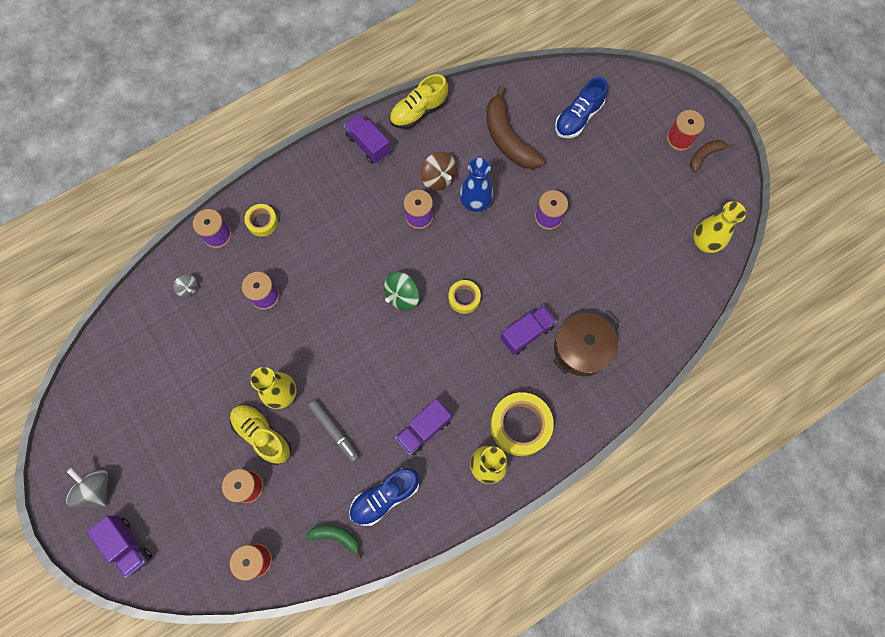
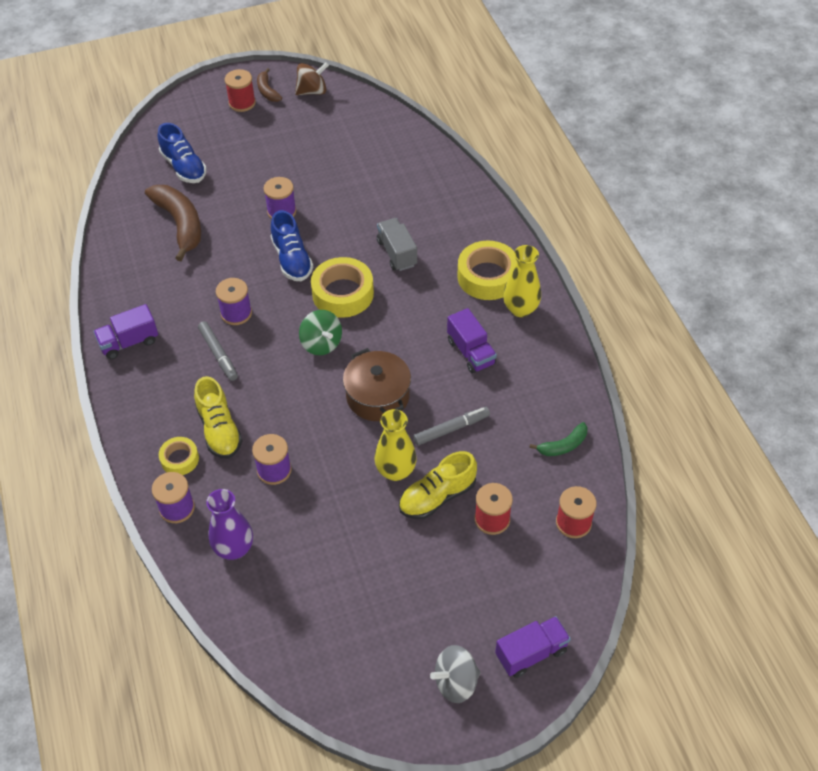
camera: 75 degrees left, 20 degrees down
(189, 288) = (234, 548): grey spinning top -> purple vase
(336, 536) = (563, 445): green banana -> green banana turned 150 degrees counterclockwise
(372, 216) = (218, 354): none -> grey marker
(385, 497) = (532, 396): blue shoe -> blue shoe (292, 259)
(419, 111) = (110, 290): yellow shoe -> yellow shoe (219, 430)
(438, 178) = (199, 289): brown spinning top -> brown spinning top (312, 91)
(464, 298) = (343, 293): yellow tape -> yellow tape, size x1.80
(475, 202) = (241, 264): blue vase -> none
(508, 138) = (180, 224): brown banana -> brown banana turned 105 degrees counterclockwise
(526, 333) = (397, 253): purple truck -> grey truck
(581, 349) = (426, 217): brown pot -> brown pot (377, 396)
(704, 242) = (353, 112): yellow vase -> none

